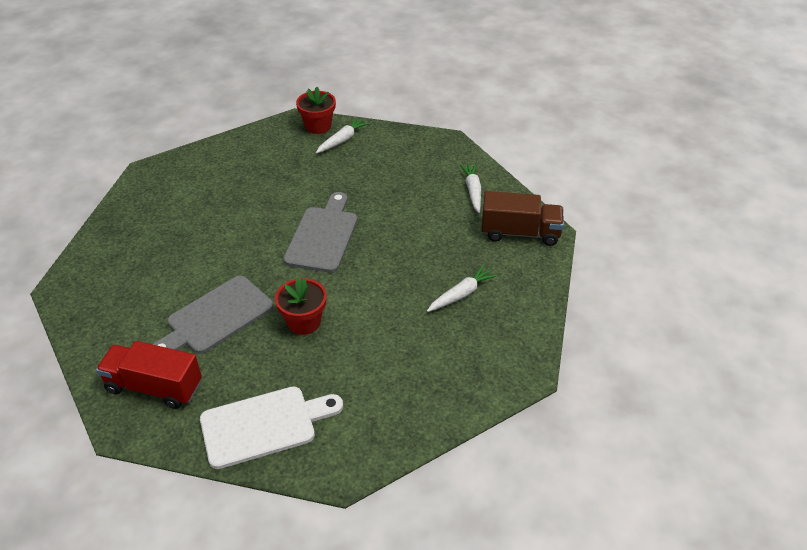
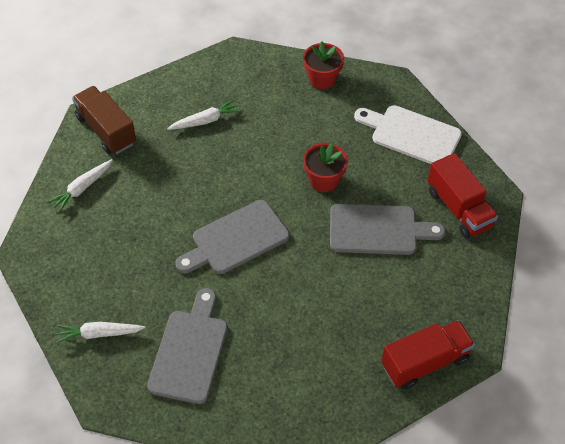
camera: 135 degrees left, 10 degrees up
(98, 258) = (424, 362): none -> red truck
(275, 166) = (190, 351): none -> grey cutting board
(318, 126) = (95, 374): red flower pot -> red flower pot (322, 79)
(461, 294) = (205, 121): white carrot -> white carrot turned 150 degrees clockwise

